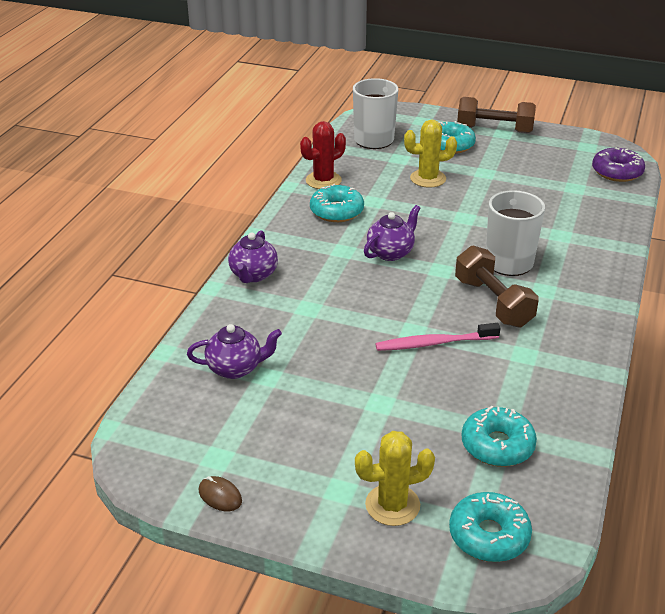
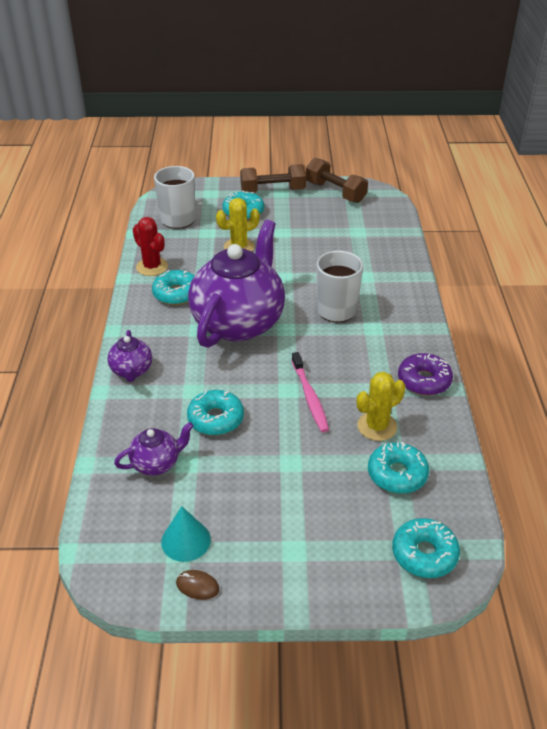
camera: 20 degrees left, 5 degrees up
(229, 449) = (186, 540): none -> turquoise cone
(319, 341) = (216, 419): none -> turquoise donut
(323, 180) = (152, 267): red cactus -> red cactus turned 75 degrees counterclockwise
(391, 252) = (239, 322): purple teapot -> purple teapot, size x2.29
(392, 505) = (340, 551): yellow cactus -> yellow cactus (377, 426)
(434, 343) = (310, 397): pink toothbrush -> pink toothbrush turned 75 degrees counterclockwise
(493, 302) = (339, 349): brown dumbbell -> brown dumbbell (335, 192)
(617, 172) = (383, 211): purple donut -> purple donut (424, 381)

